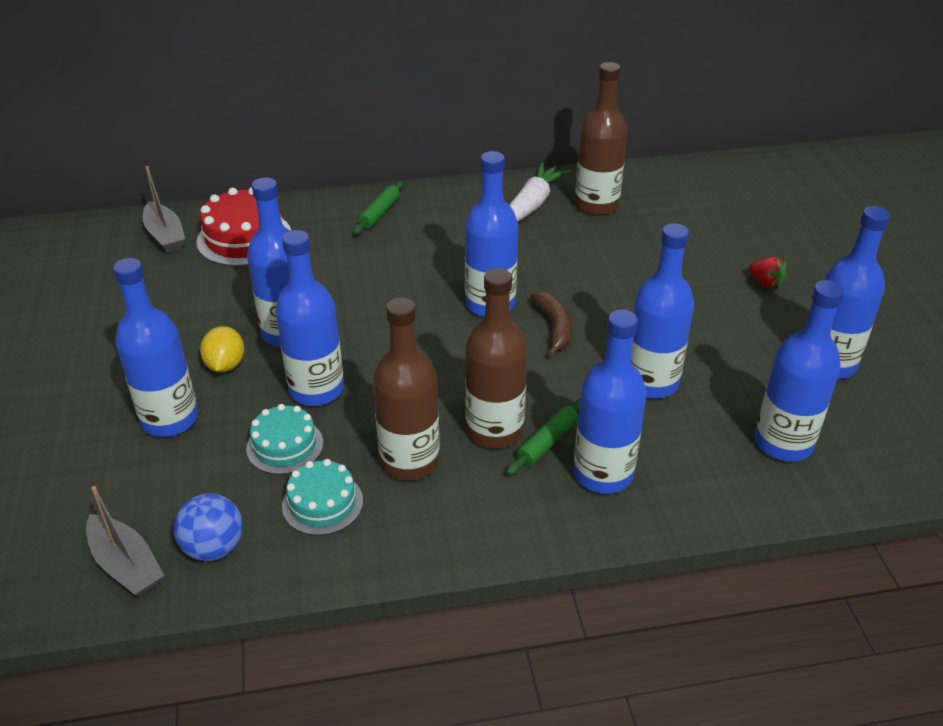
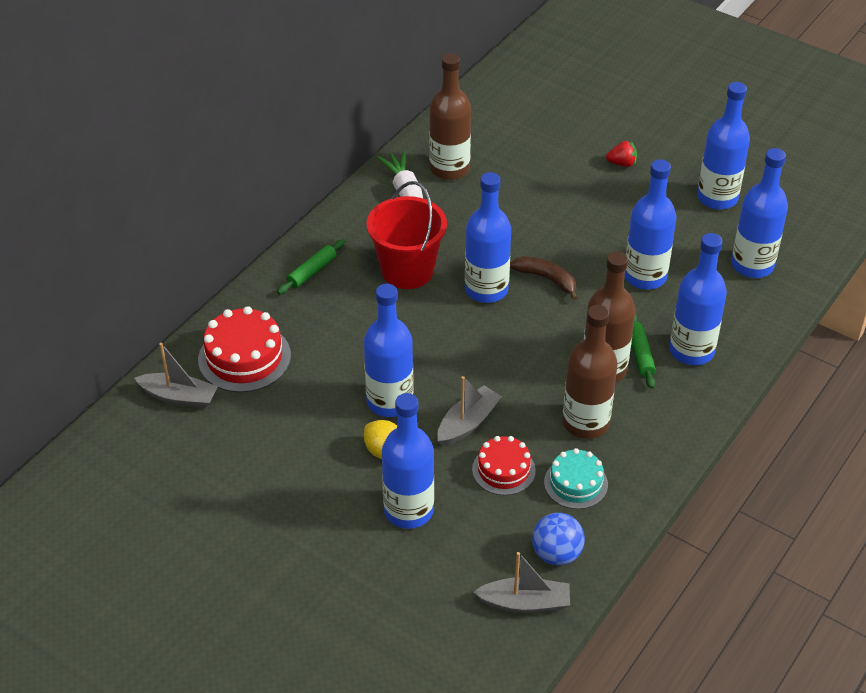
camera: 45 degrees left, 5 degrees up
(285, 446) = (503, 470): turquoise cake -> red cake
(316, 389) = (467, 423): blue bottle -> grey boat
(379, 213) = (312, 272): green rolling pin -> green rolling pin turned 60 degrees clockwise
(449, 253) = (407, 271): none -> red bucket

